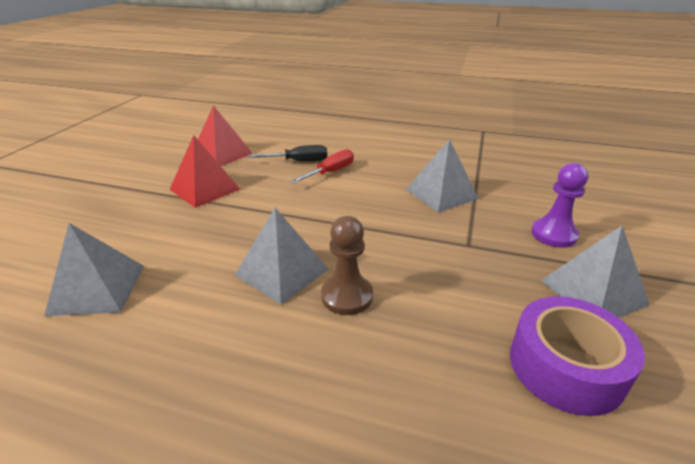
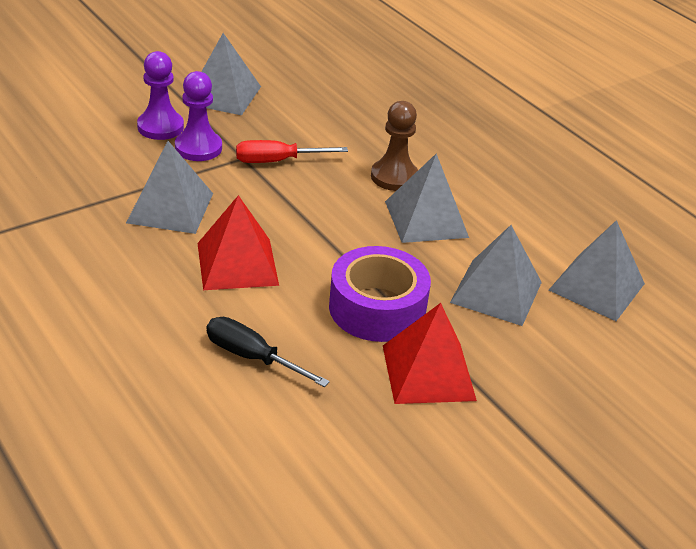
camera: 145 degrees left, 5 degrees up
(186, 245) = (496, 292): none -> grey pyramid
(222, 154) = (347, 452): red pyramid -> red pyramid (237, 264)
(331, 172) = (237, 309): red screwdriver -> red screwdriver (276, 161)
(504, 234) = (198, 148): none -> purple pawn
(565, 367) = (315, 87): purple tape -> purple tape (377, 308)

